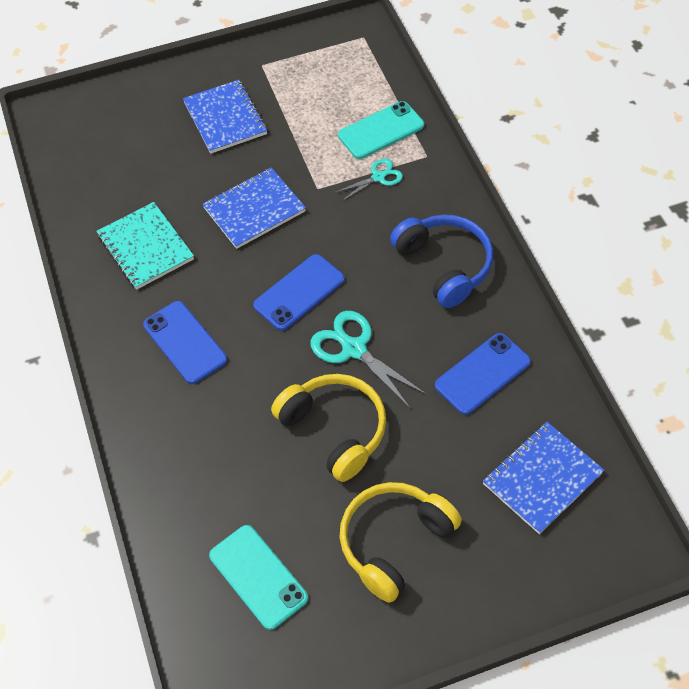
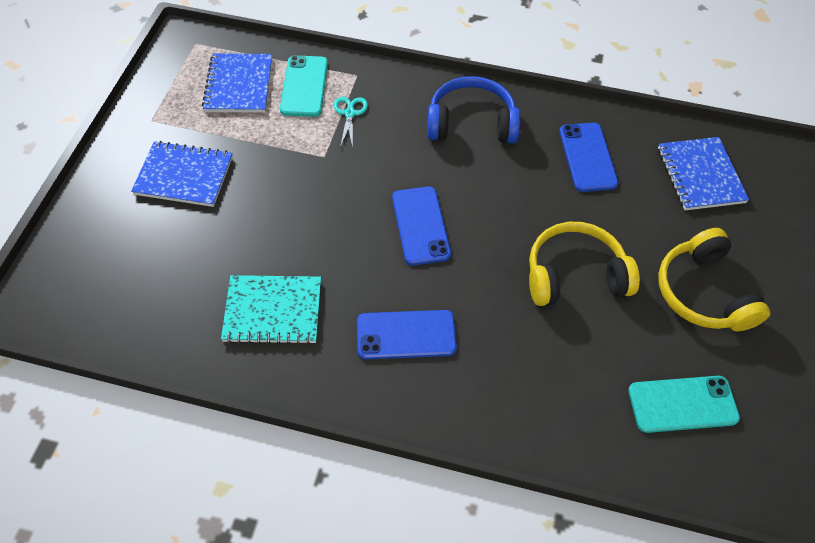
camera: 60 degrees left, 0 degrees up
(254, 210) = (306, 209): blue notebook -> blue notebook (239, 85)
(354, 349) = (506, 220): turquoise scissors -> none

